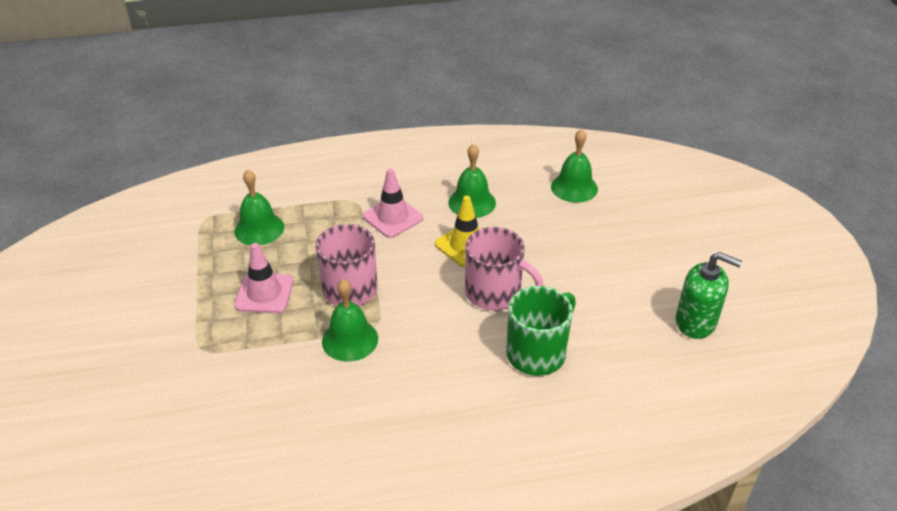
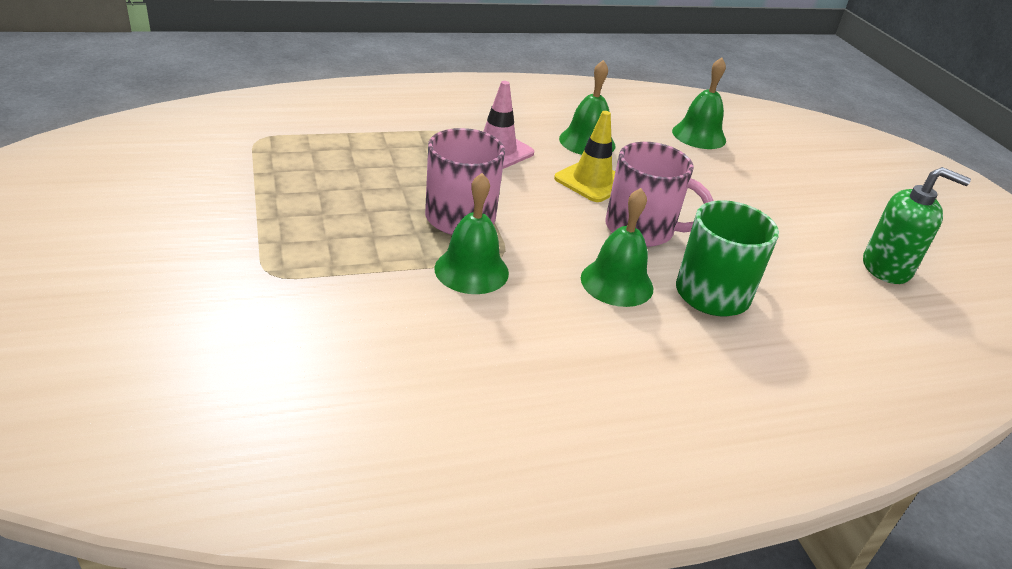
camera: 10 degrees left, 5 degrees down
(259, 229) = (331, 152): green bell -> green bell (617, 283)
(264, 293) = (348, 217): pink traffic cone -> none

